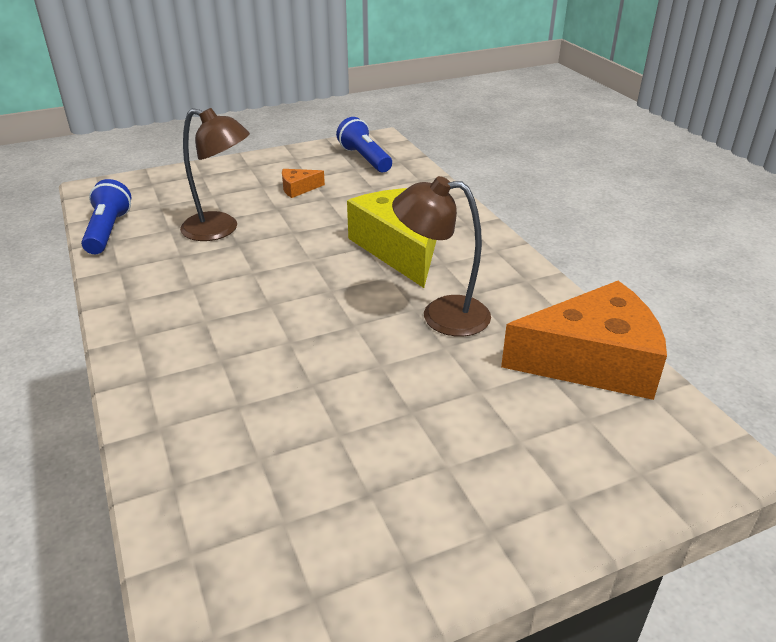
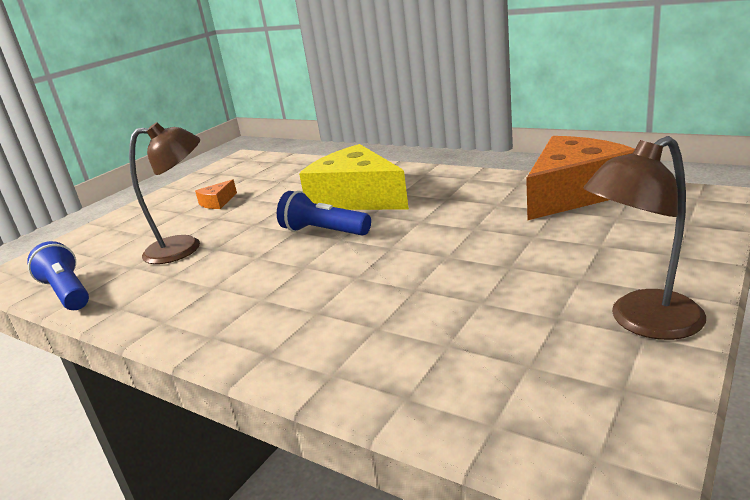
camera: 30 degrees left, 10 degrees down
(365, 159) = (247, 170): blue flashlight -> blue flashlight (323, 232)
(441, 315) = (444, 215): brown lamp -> brown lamp (642, 322)

